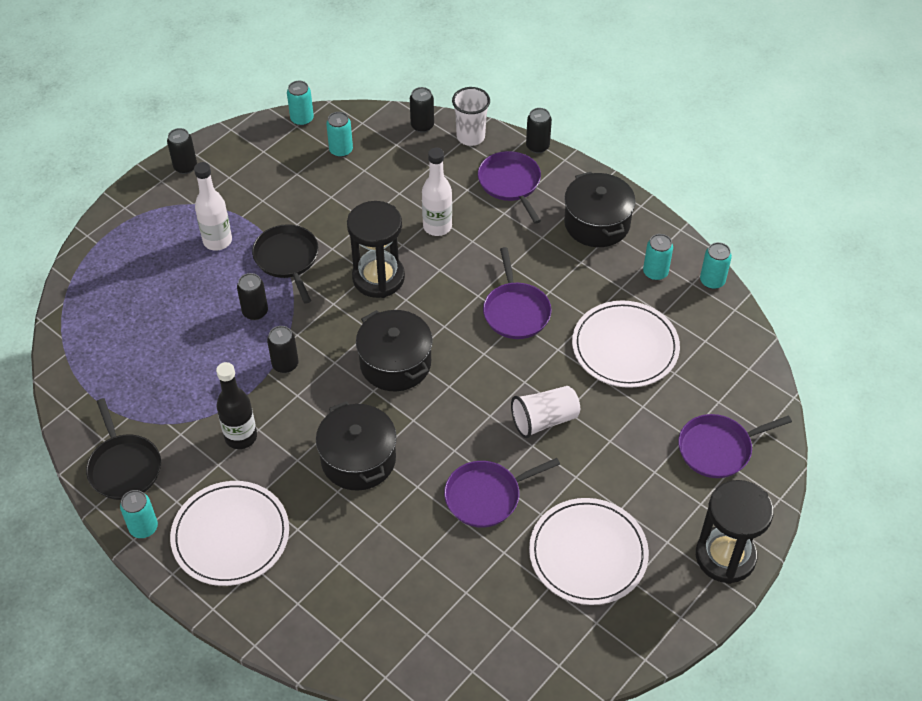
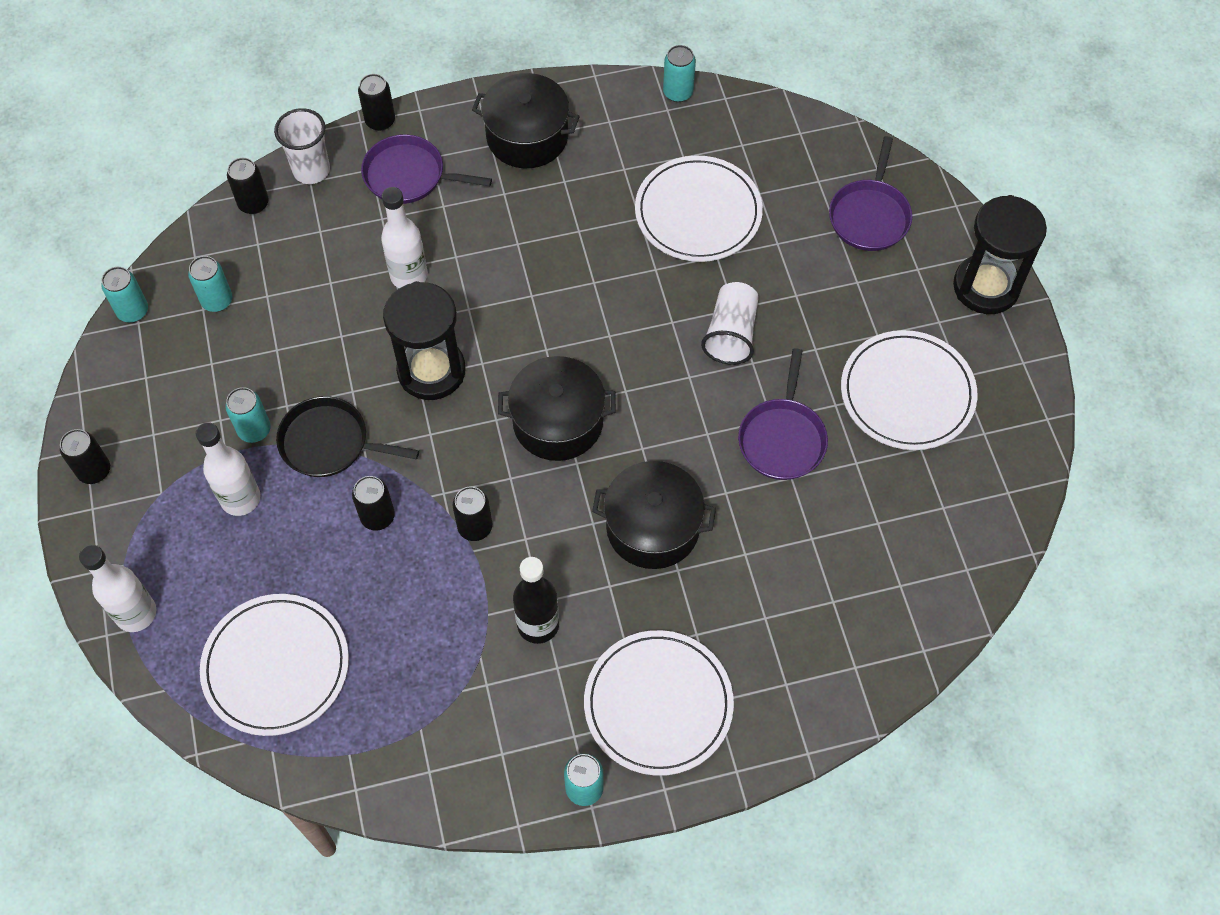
camera: 55 degrees left, 10 degrees up
(109, 240) = (136, 613): none -> white bottle
(120, 323) = (276, 666): none -> white plate
(124, 467) = (488, 767): black pan -> none
(516, 311) = (580, 275): purple pan -> none
(655, 272) = (629, 130): turquoise can -> turquoise can (254, 430)

